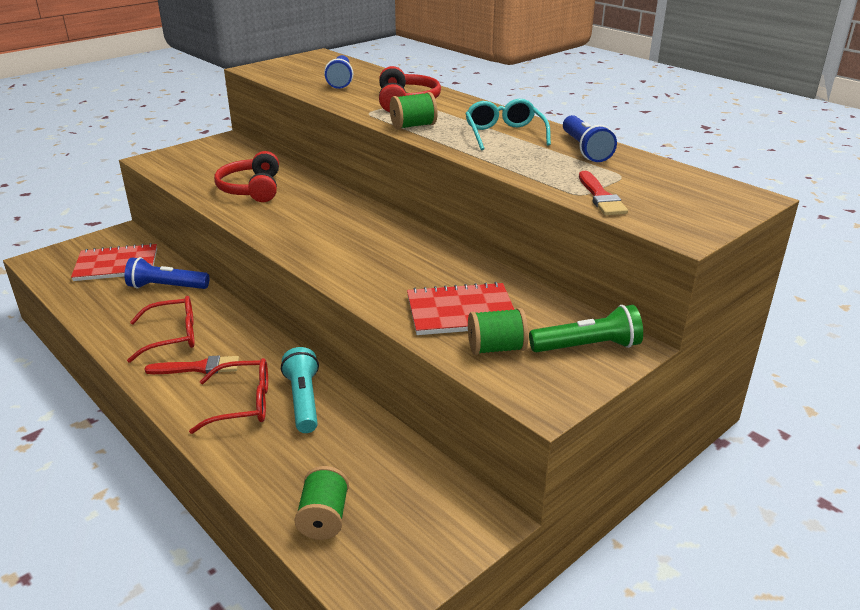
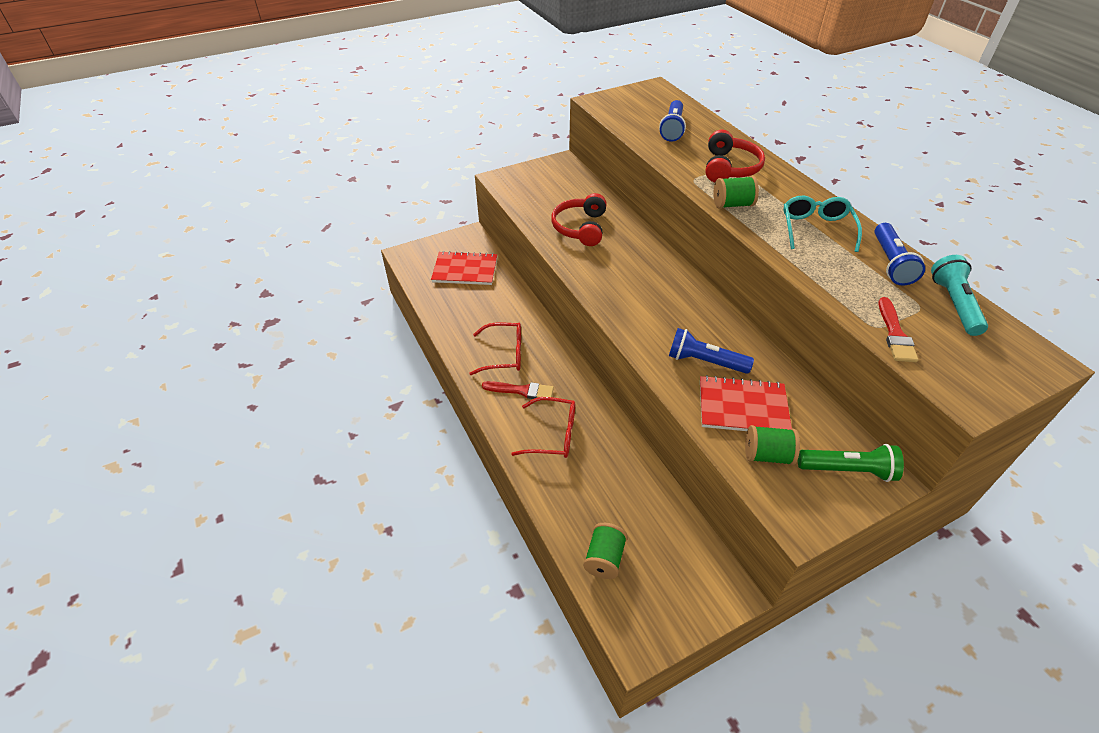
camera: 15 degrees right, 15 degrees up
(166, 287) = (502, 301): blue flashlight -> blue flashlight (705, 362)
(303, 401) = (599, 441): turquoise flashlight -> turquoise flashlight (954, 304)

